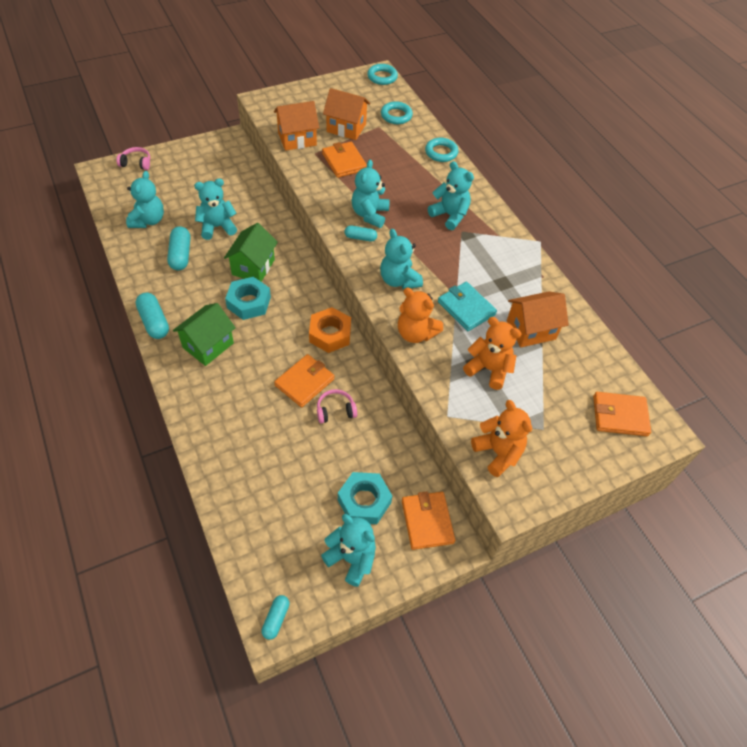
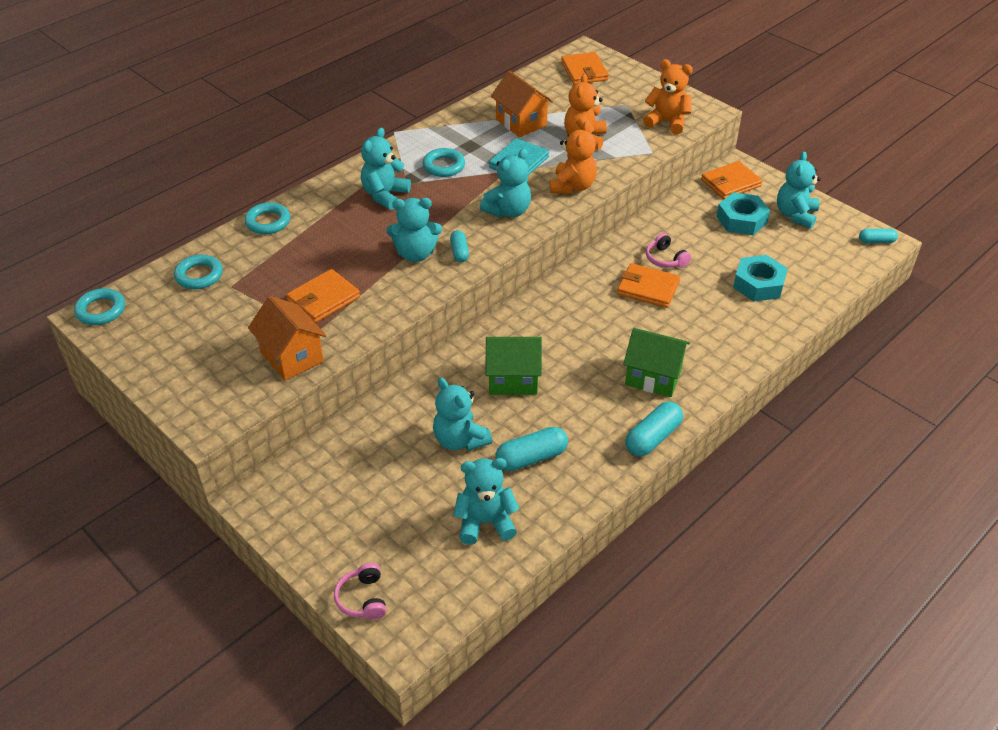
camera: 105 degrees left, 10 degrees down
(249, 302) = (571, 364): turquoise nut -> turquoise nut (758, 284)
(330, 334) = (575, 287): orange nut -> none
(346, 128) = (246, 315): orange house -> none
(478, 258) = (444, 166): none -> turquoise ring
(498, 452) = (667, 122): orange teddy bear -> orange teddy bear turned 75 degrees clockwise

